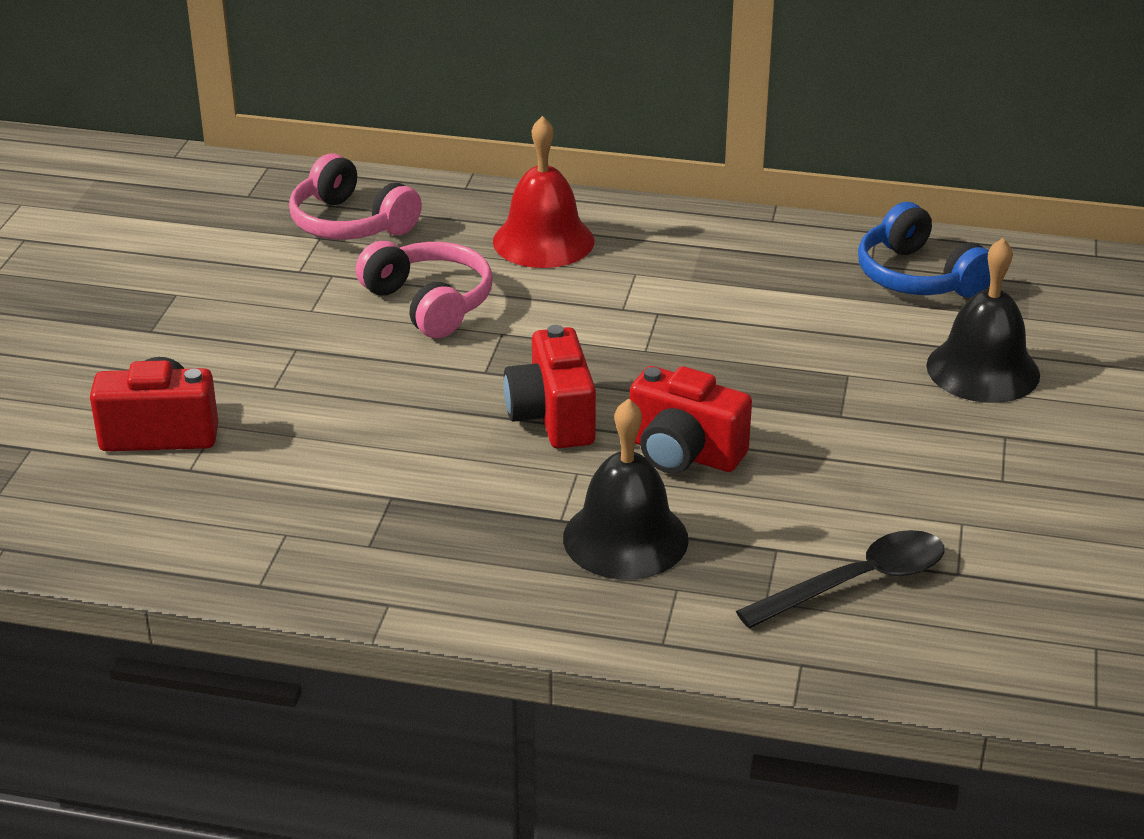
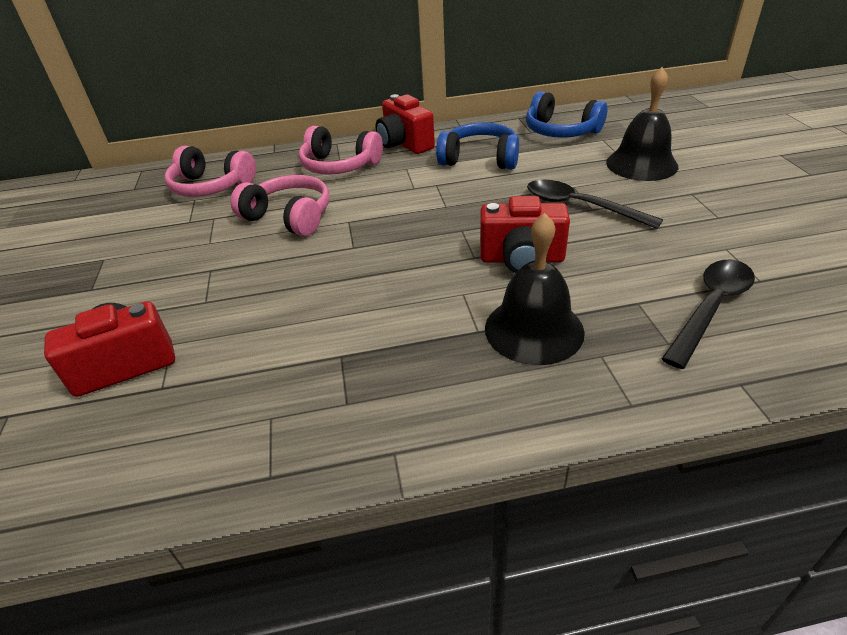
camera: 20 degrees left, 5 degrees up
(543, 241) = (339, 166): red bell -> pink headphones
(552, 417) = (419, 262): red camera -> red camera (404, 144)
(752, 289) = (480, 159): none -> blue headphones
(827, 406) = (580, 206): none -> black spoon

